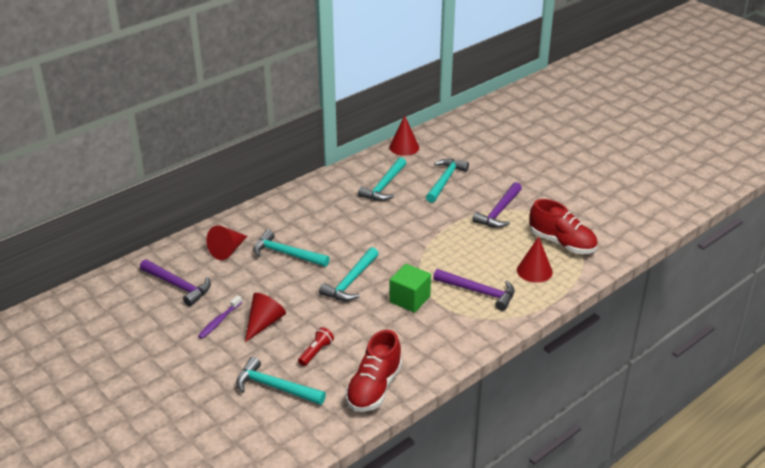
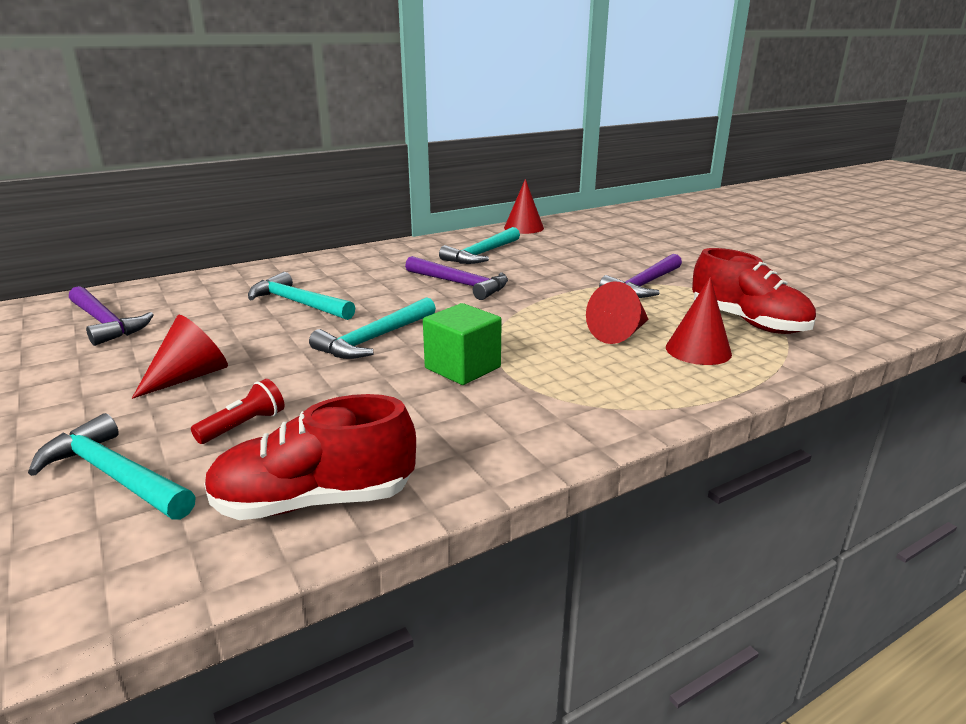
camera: 10 degrees right, 10 degrees down
(219, 321) = (120, 367): purple toothbrush -> none
(228, 250) = (217, 294): red cone -> red cone (620, 333)
(374, 388) = (314, 501): red shoe -> red shoe turned 45 degrees clockwise
(445, 181) = (569, 255): turquoise hammer -> none
(478, 292) = (591, 368): purple hammer -> purple hammer (460, 284)

